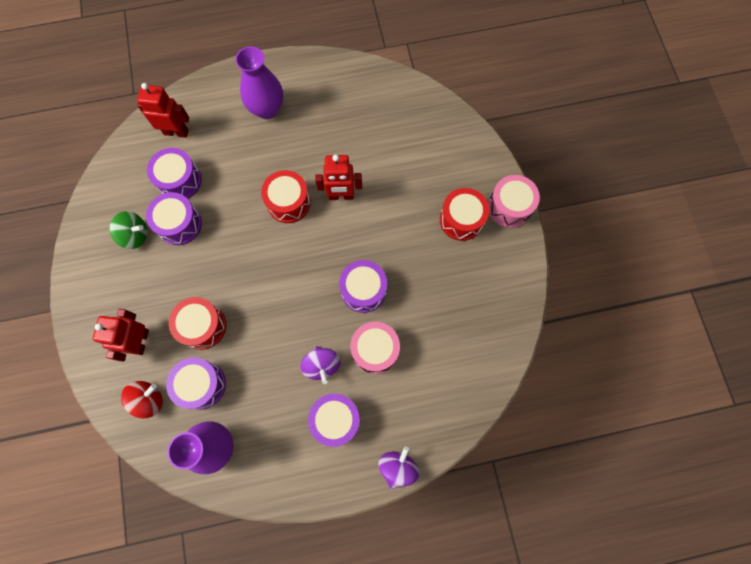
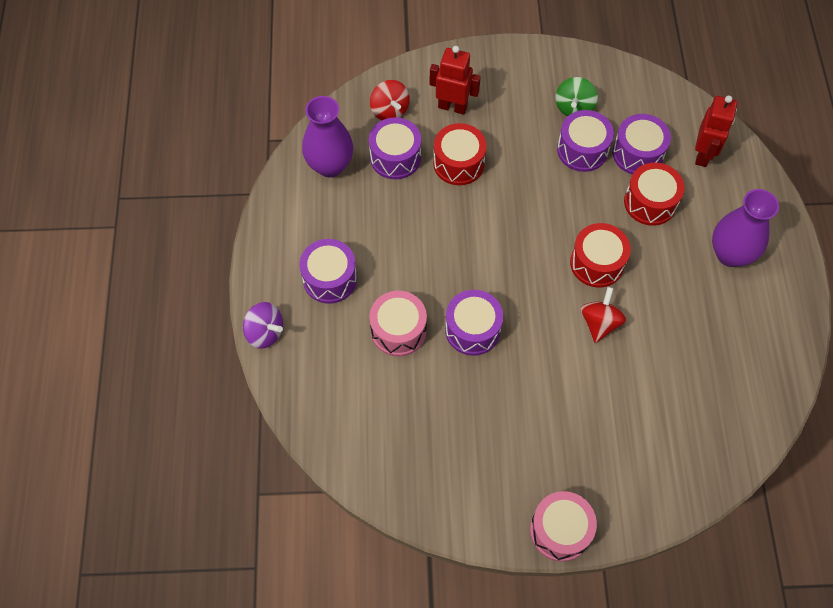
camera: 100 degrees right, 10 degrees down
(322, 365) = (392, 273): purple spinning top -> none
(341, 196) = (599, 323): red robot -> red spinning top
(461, 220) = (549, 463): red drum -> red drum (650, 202)

